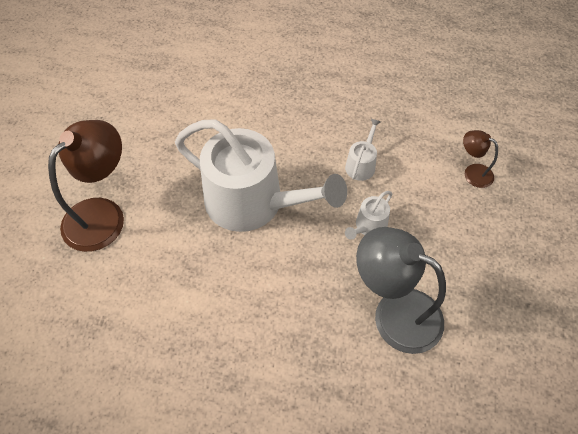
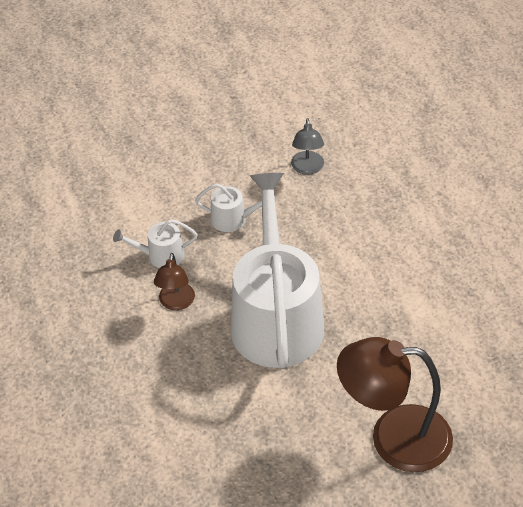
camera: 120 degrees left, 10 degrees down
(394, 312) = (307, 168): grey lamp -> grey lamp, size x0.50
(472, 172) = (110, 171): brown lamp -> brown lamp (176, 303)

